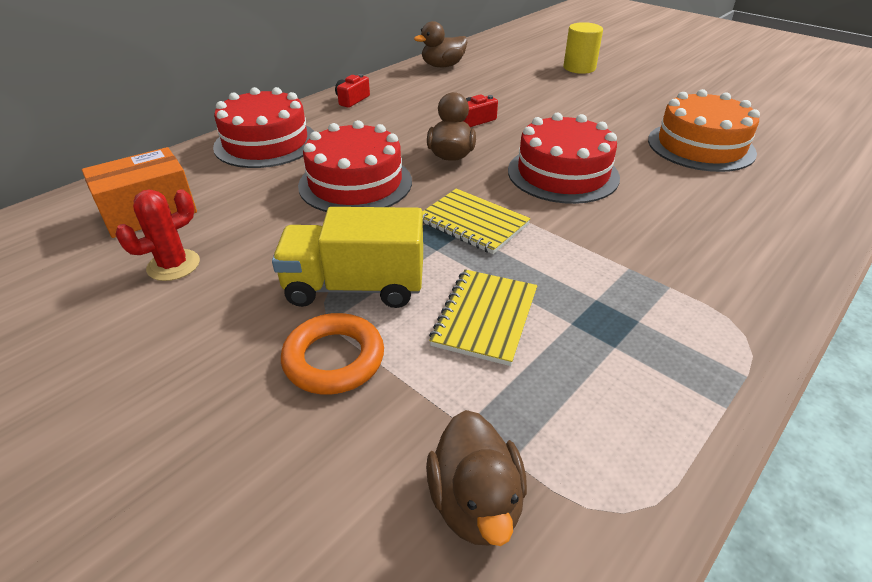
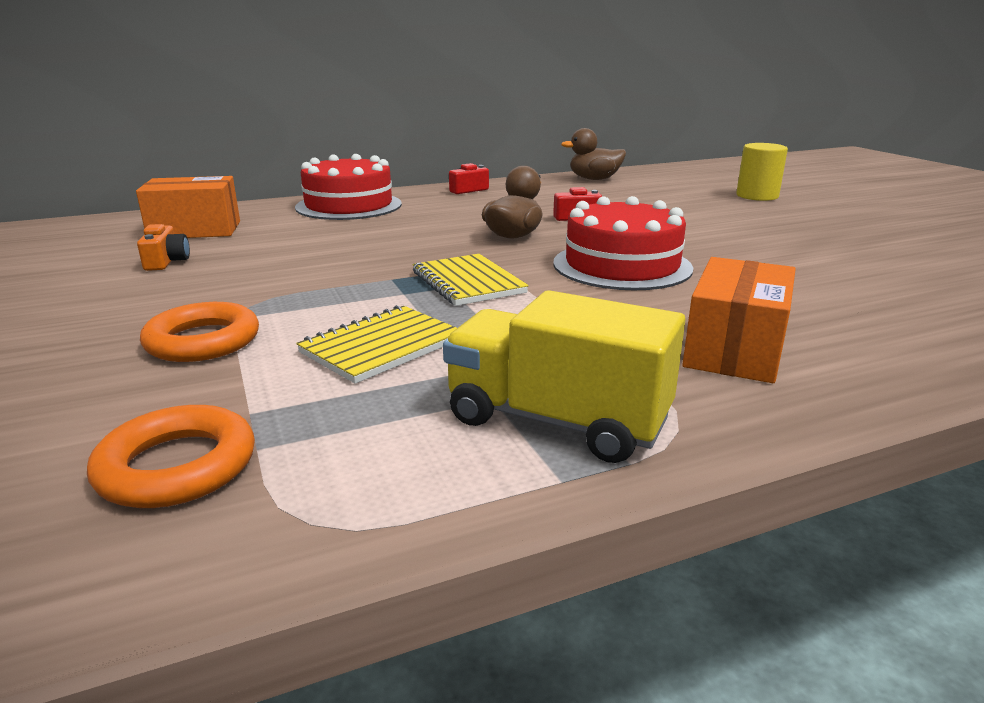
camera: 25 degrees right, 15 degrees down
(173, 265) = (166, 262): red cactus -> orange camera
(355, 183) = (391, 240): red cake -> none
(355, 287) = (290, 302): yellow truck -> yellow truck (556, 421)
(475, 502) = (177, 466): brown duck -> orange ring
(700, 146) = (840, 271): orange cake -> none
(710, 247) = (734, 349): none -> orange box

